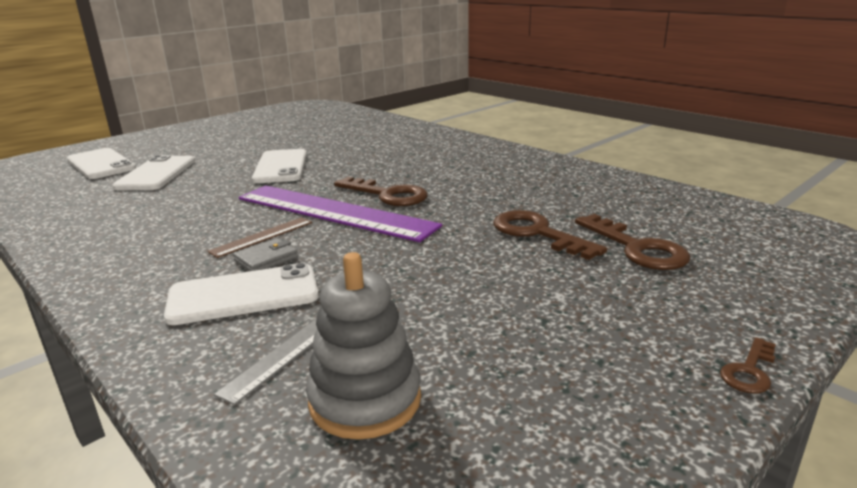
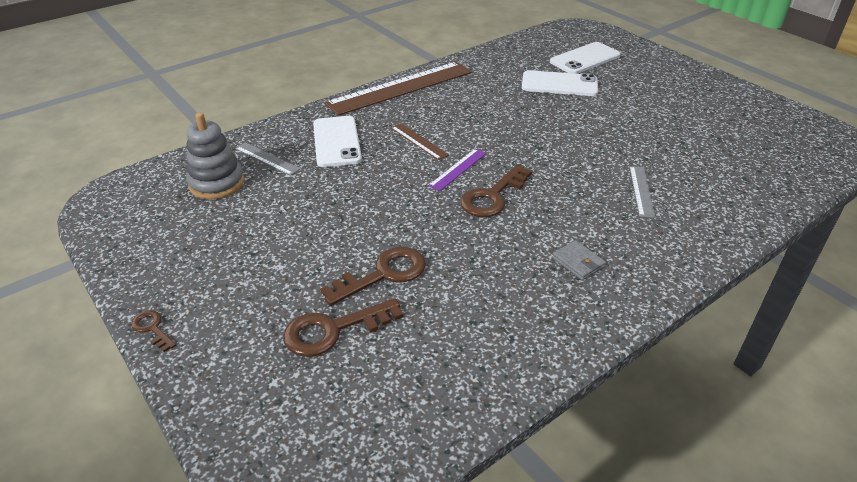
camera: 95 degrees right, 15 degrees up
(86, 262) = (400, 88): none -> brown ruler
(266, 259) = (382, 145): grey wallet -> grey wallet (578, 262)
(281, 167) = (576, 138): white phone -> none
(333, 212) = (458, 169): purple ruler -> purple ruler, size x0.44
(374, 148) = (641, 191): none -> grey ruler

